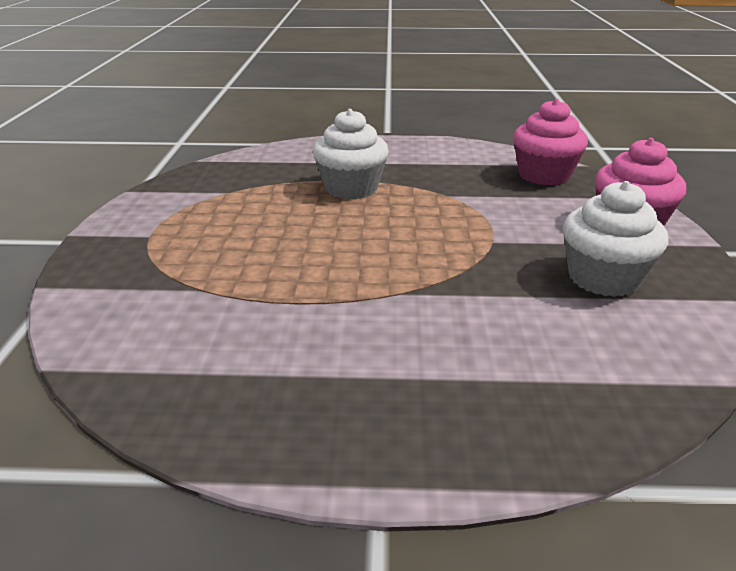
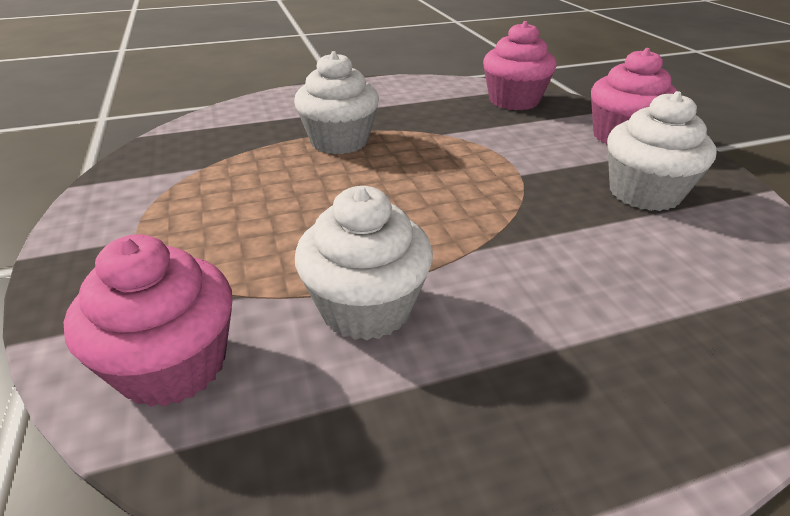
camera: 20 degrees left, 5 degrees up
(126, 322) = (173, 365): none -> pink cupcake
(281, 316) = (366, 308): none -> white cupcake

